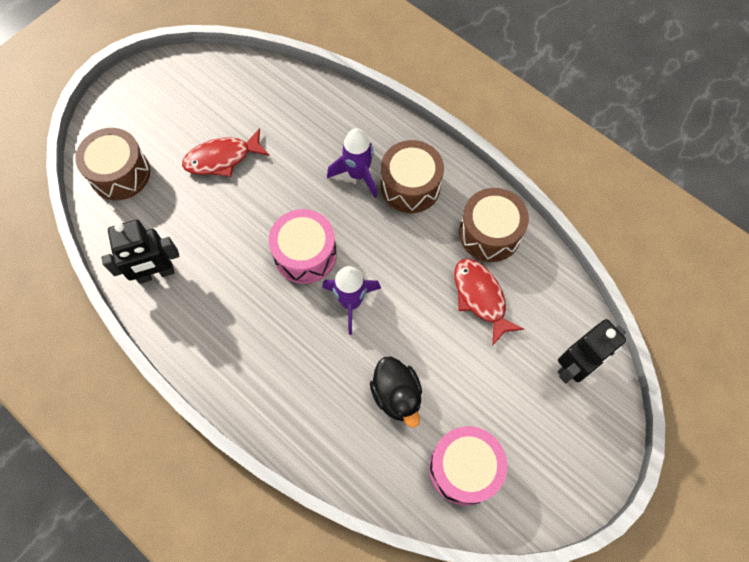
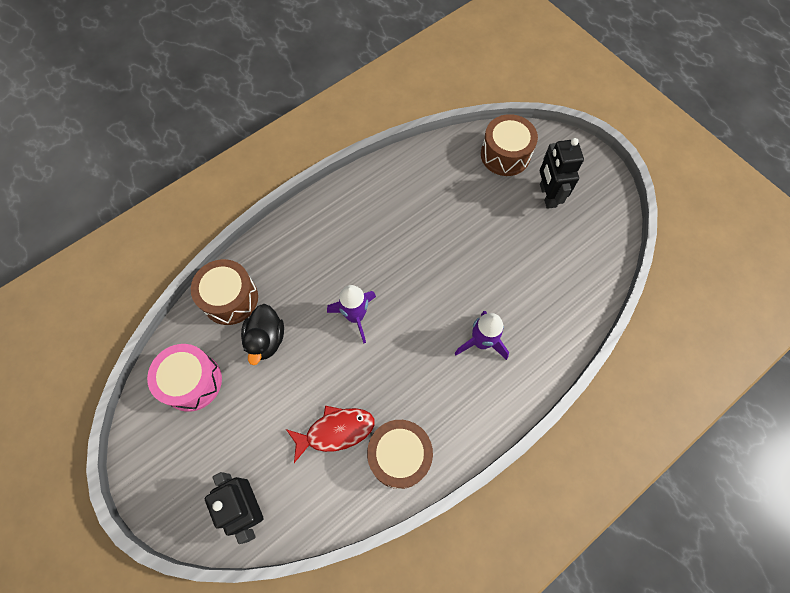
camera: 100 degrees right, 0 degrees up
(156, 273) = (410, 175): black robot -> black robot (547, 195)
(222, 158) = (512, 230): red fish -> none
(305, 254) = (407, 285): pink drum -> none
(397, 395) = (266, 339): black duck -> black duck turned 75 degrees counterclockwise
(410, 186) = (462, 389): brown drum -> brown drum (230, 298)

